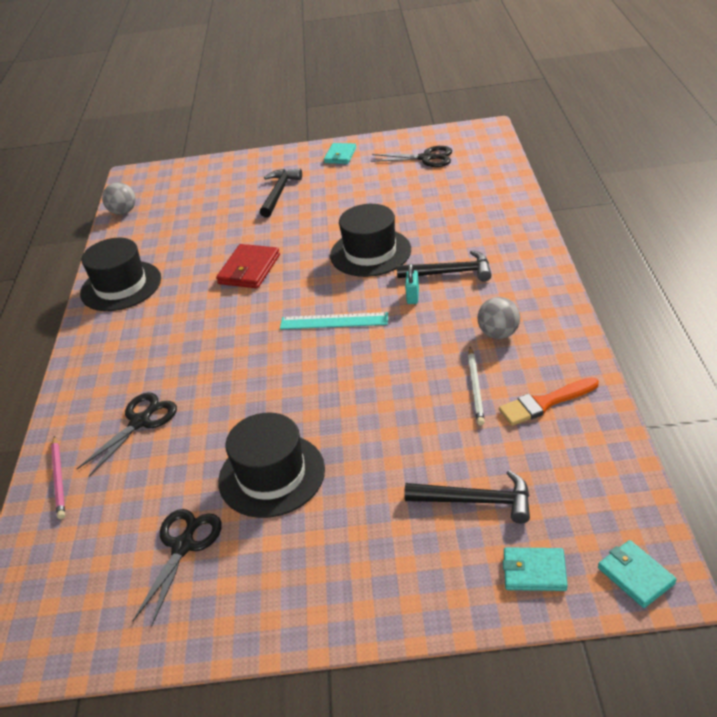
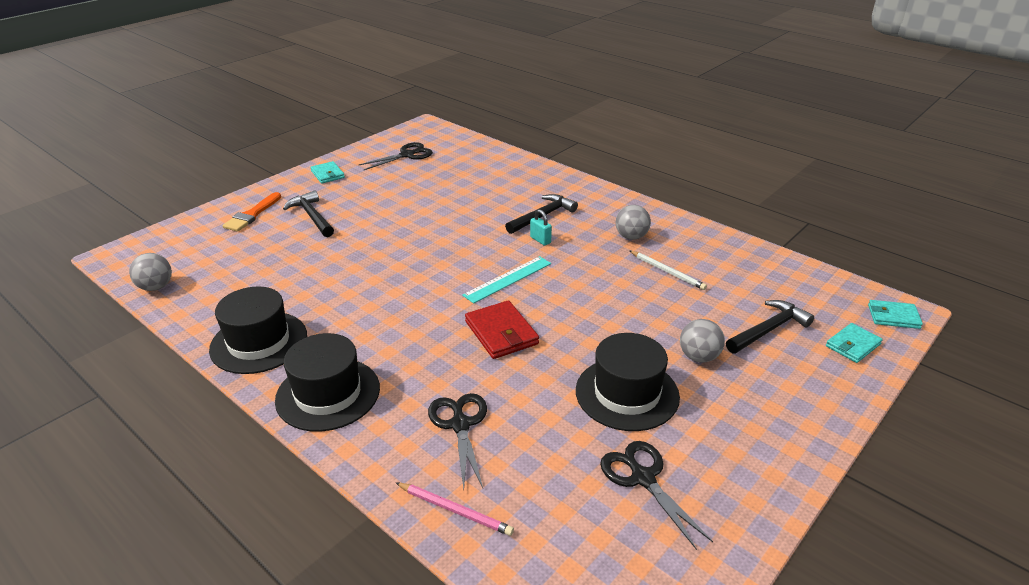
camera: 50 degrees left, 5 degrees down
(249, 269) = (375, 277): red wallet -> red wallet (501, 333)
(370, 252) = (462, 226): black hat -> black hat (328, 394)
(373, 483) = (699, 357): none -> grey ball
(545, 403) = (717, 260): orange brush -> orange brush (252, 215)

